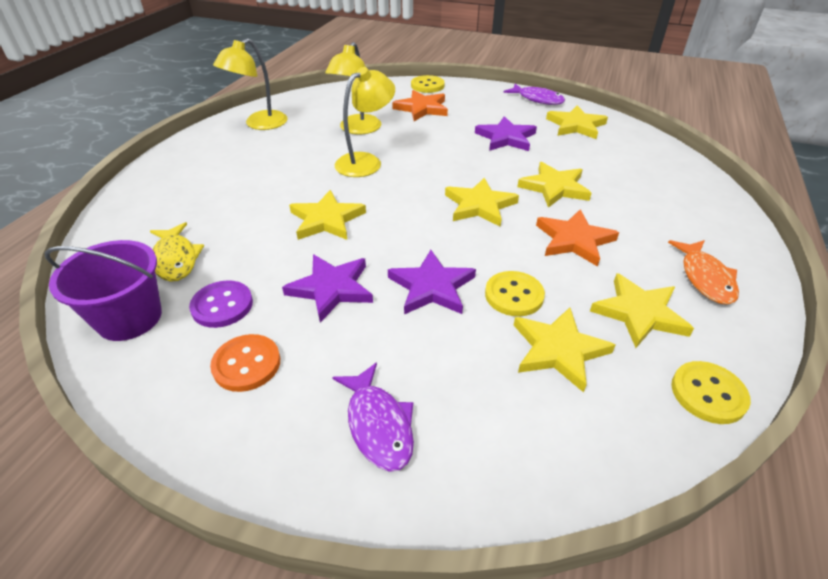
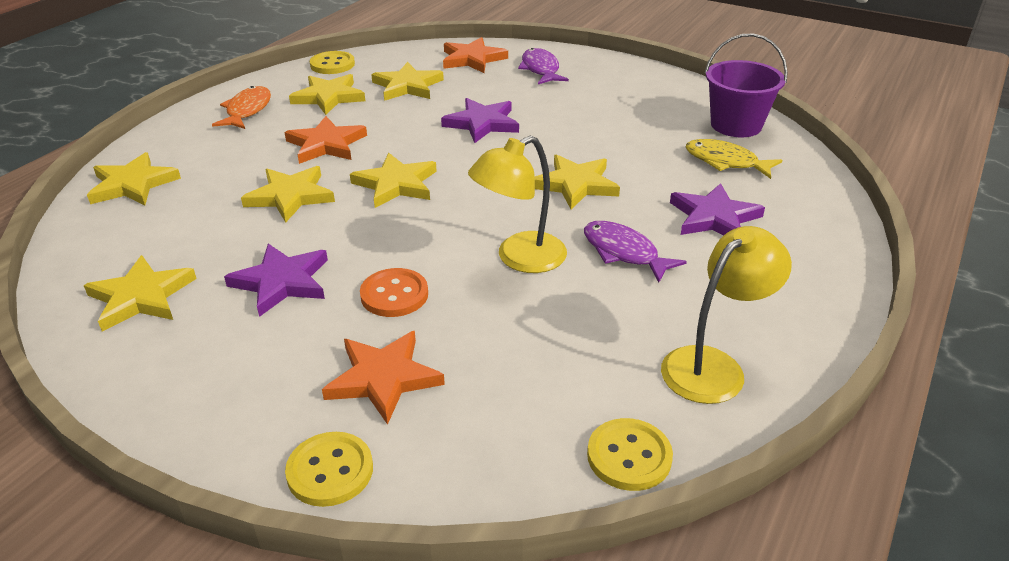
camera: 170 degrees left, 5 degrees down
(176, 259) = (725, 162): yellow fish -> yellow fish turned 45 degrees counterclockwise
(222, 305) = (662, 126): purple button -> none
(246, 364) = (629, 96): orange button -> orange button (394, 295)
(331, 289) = (569, 129): purple star -> purple star (714, 217)
(357, 129) = (525, 330): yellow lamp -> none
(500, 445) = (472, 59): none -> orange star
(514, 295) = (416, 113): yellow button -> yellow button (629, 456)
(537, 99) = (128, 381): purple fish -> purple fish (624, 252)
(686, 185) = (132, 184): none -> yellow star

